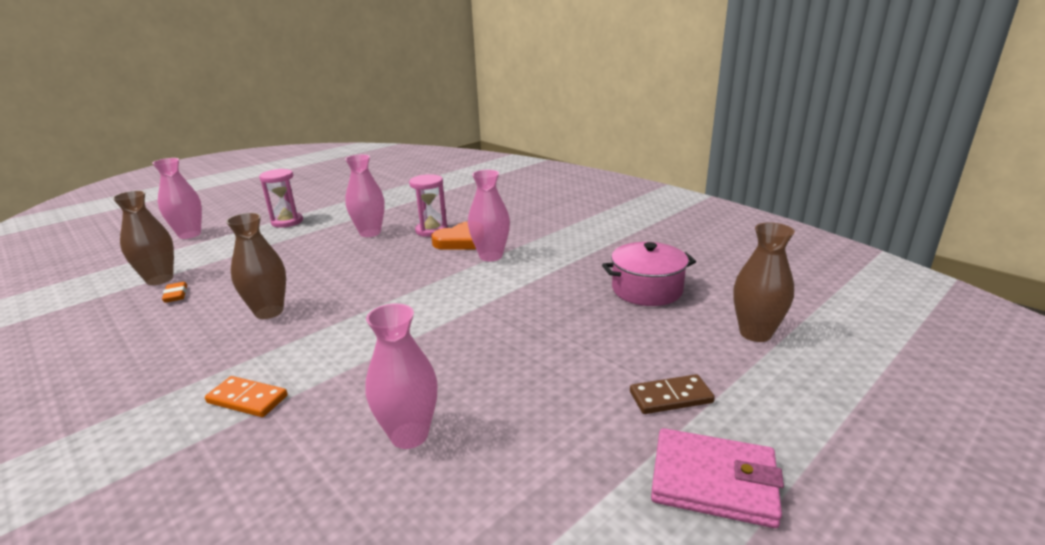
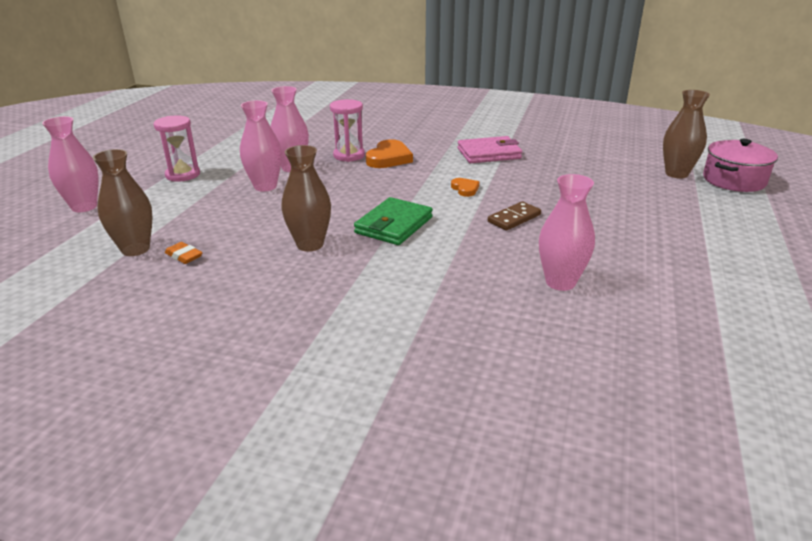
camera: 30 degrees left, 5 degrees up
(247, 399) = (407, 300): orange domino -> none
(360, 312) = (394, 225): none -> green wallet
(480, 290) = (465, 189): none -> orange heart
(491, 256) = (434, 164): pink vase -> pink vase (265, 186)
(647, 289) = (580, 163): pink pot -> pink pot (734, 180)
(671, 397) = (678, 218): brown domino -> brown domino (514, 218)
(713, 481) = (750, 250): pink wallet -> pink wallet (489, 153)

